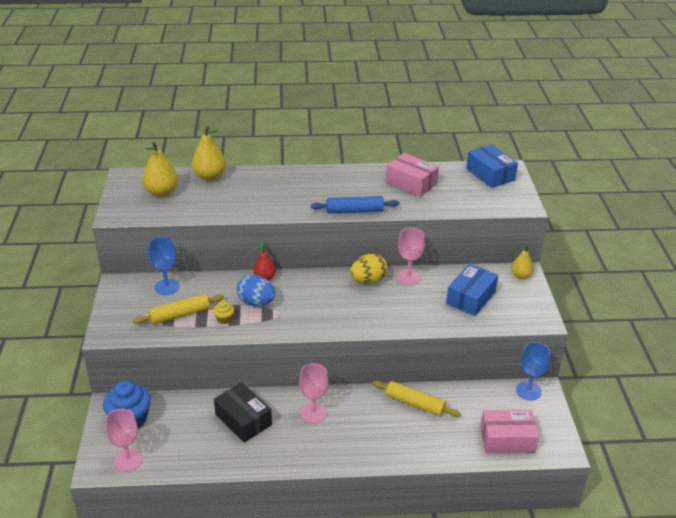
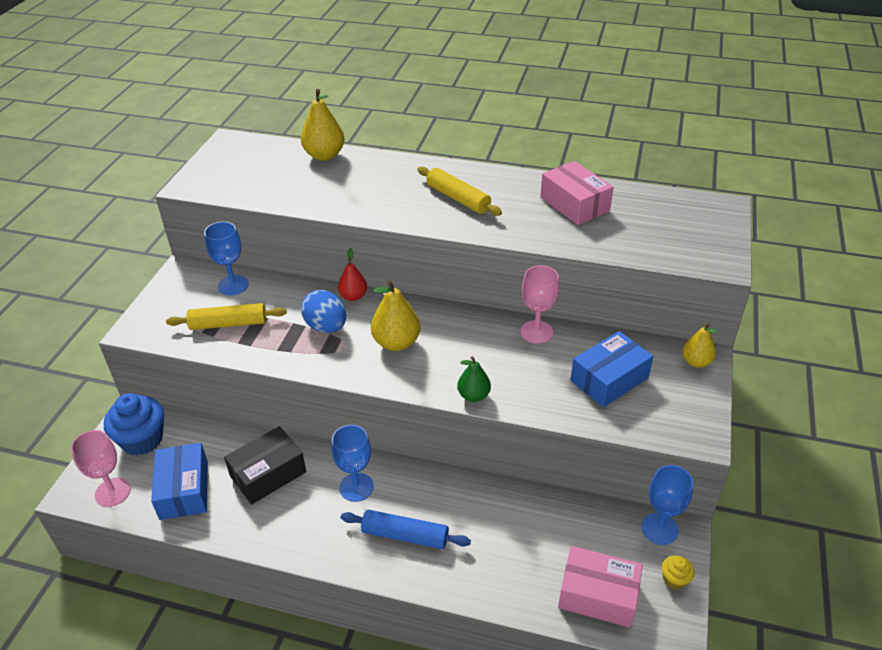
camera: 20 degrees right, 5 degrees up
(162, 192) = (258, 166): yellow pear -> yellow pear (396, 343)
(224, 319) = (276, 340): yellow cupcake -> yellow cupcake (674, 579)
(243, 420) = (268, 474): black box -> black box turned 75 degrees clockwise
(313, 413) = (356, 487): pink goblet -> blue goblet
(354, 210) = (479, 229): blue rolling pin -> blue rolling pin (405, 535)
(368, 280) = (481, 326): yellow egg -> none
(386, 326) = (474, 395): none -> green pear
(415, 404) = (492, 507): yellow rolling pin -> yellow rolling pin (458, 198)
(490, 174) = (693, 210): blue box -> blue box (184, 490)

